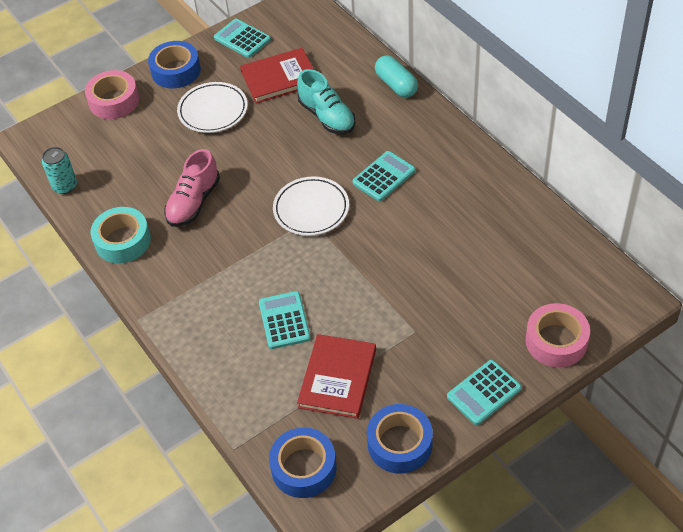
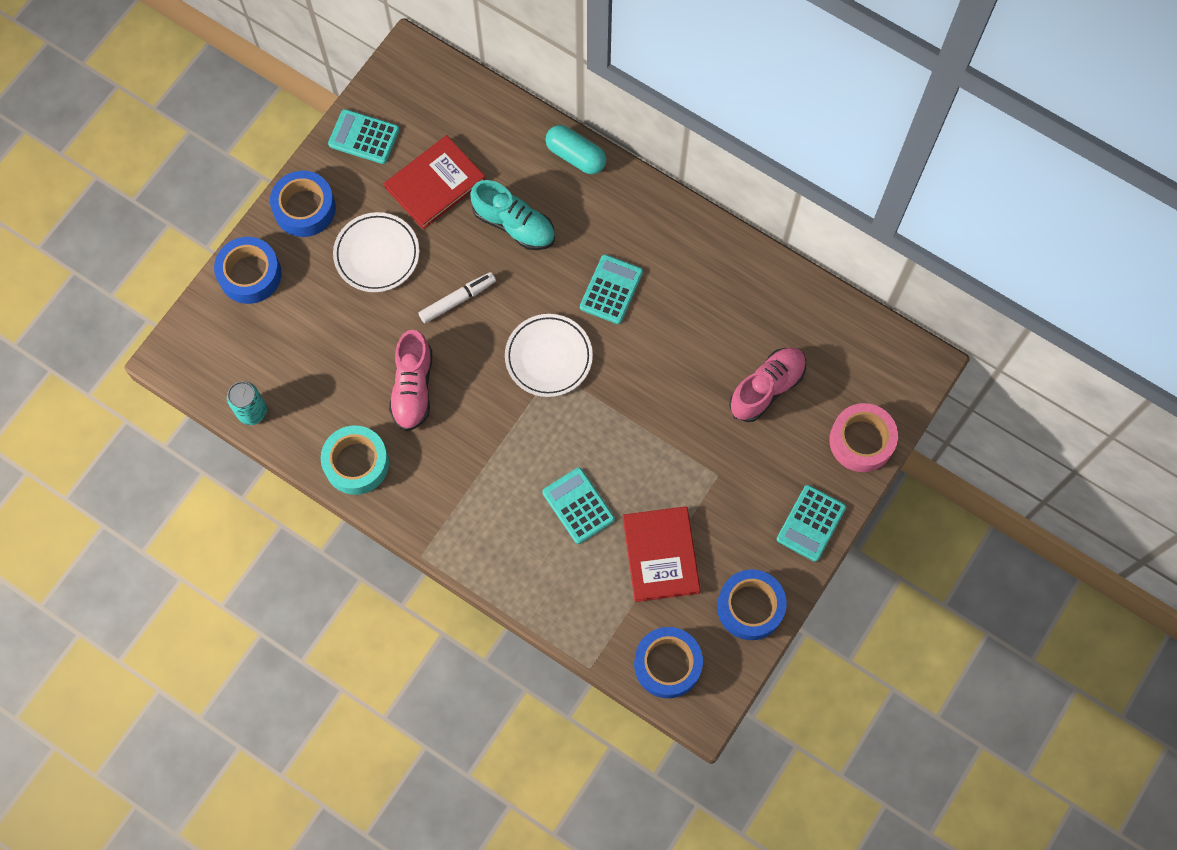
camera: 25 degrees left, 20 degrees up
(114, 101) = (250, 274): pink tape -> blue tape
(258, 154) = (457, 300): none -> white marker
(486, 278) = (767, 388): none -> pink shoe

